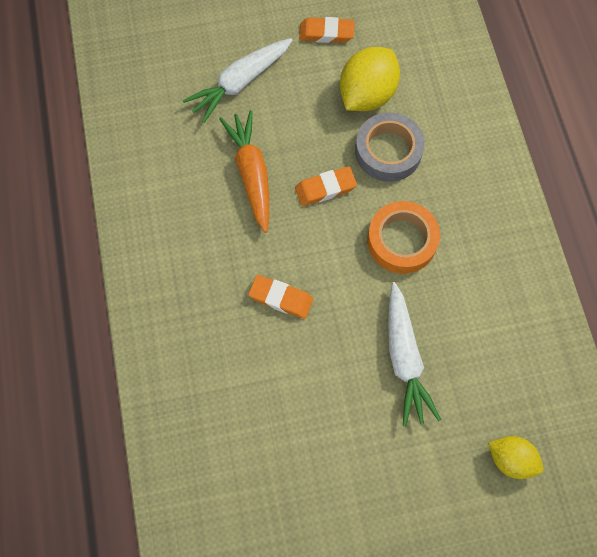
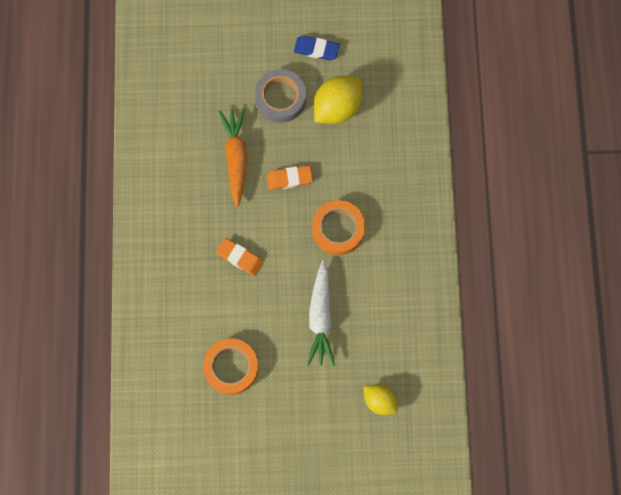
camera: 10 degrees right, 5 degrees up
(240, 83) = (240, 81): white carrot -> none
(297, 448) = (231, 367): none -> orange tape
(326, 33) = (316, 49): orange eraser -> blue eraser
(388, 151) = (343, 157): grey tape -> grey tape (280, 98)

